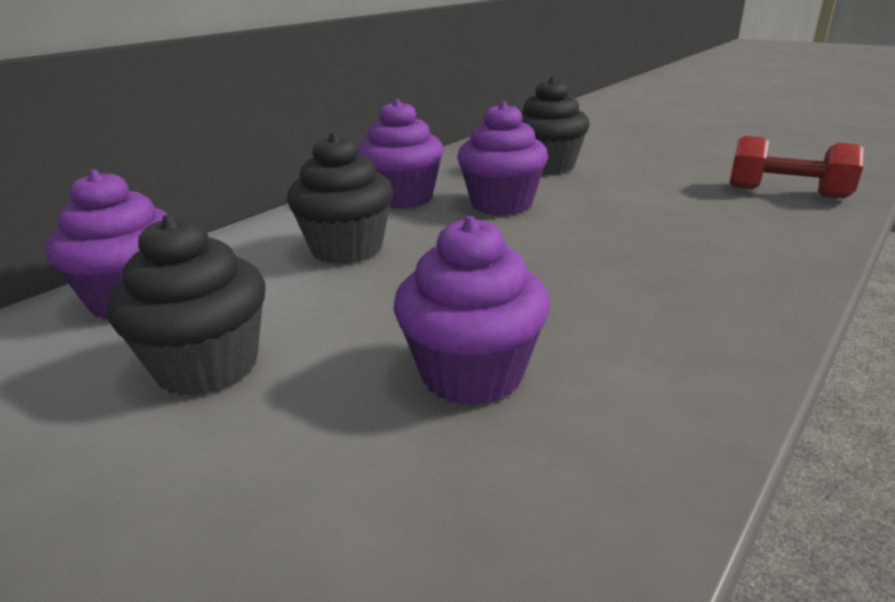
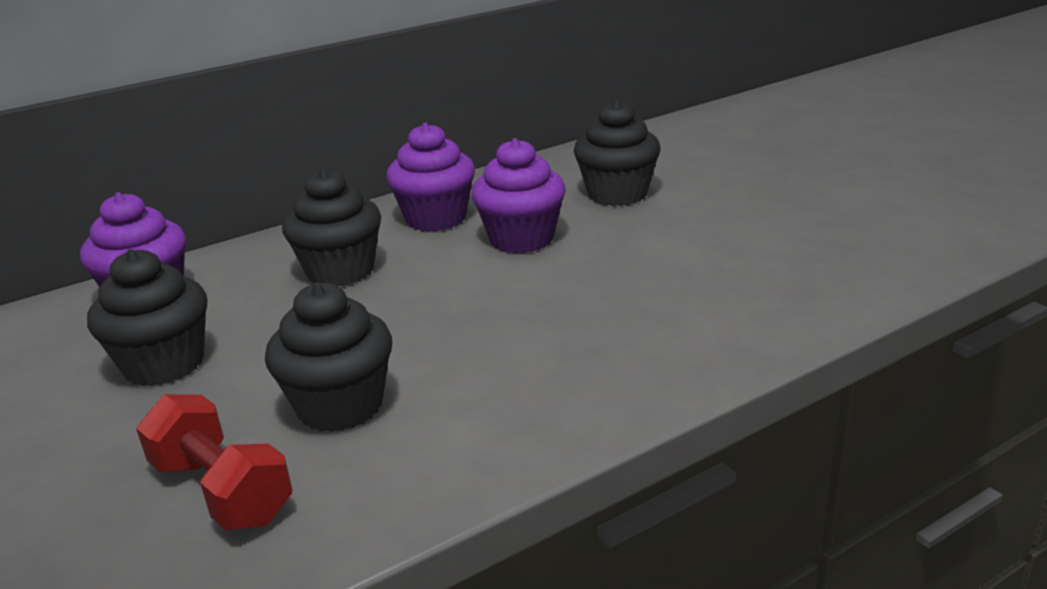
camera: 20 degrees right, 0 degrees up
(472, 374) = (340, 406): purple cupcake -> black cupcake
(786, 193) = (840, 264): red dumbbell -> red dumbbell (221, 491)

